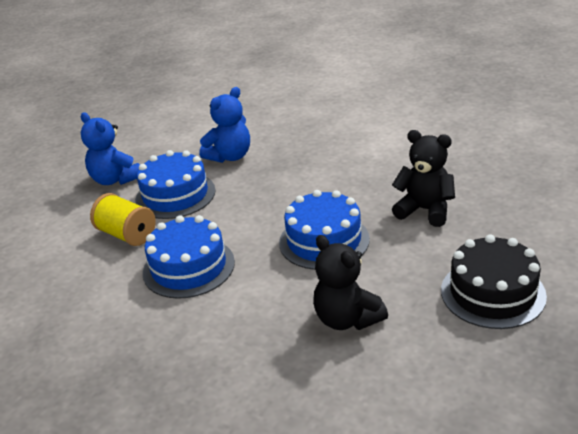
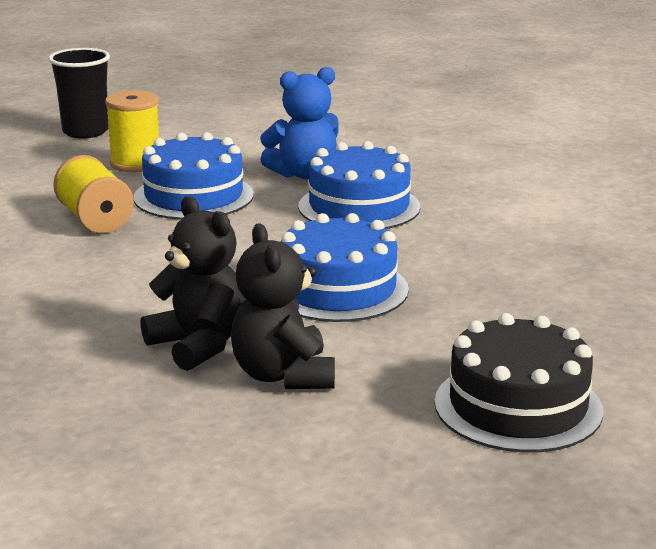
camera: 20 degrees right, 10 degrees down
(59, 163) = (85, 132): none -> black cup
(115, 179) = (136, 163): blue teddy bear -> yellow spool
(188, 267) = (136, 270): blue cake -> blue cake (359, 207)
(425, 210) = (515, 294): black teddy bear -> black teddy bear (199, 345)

